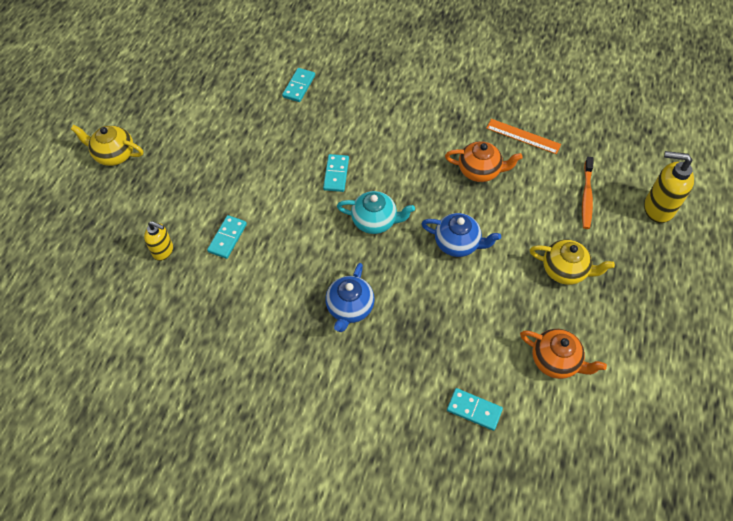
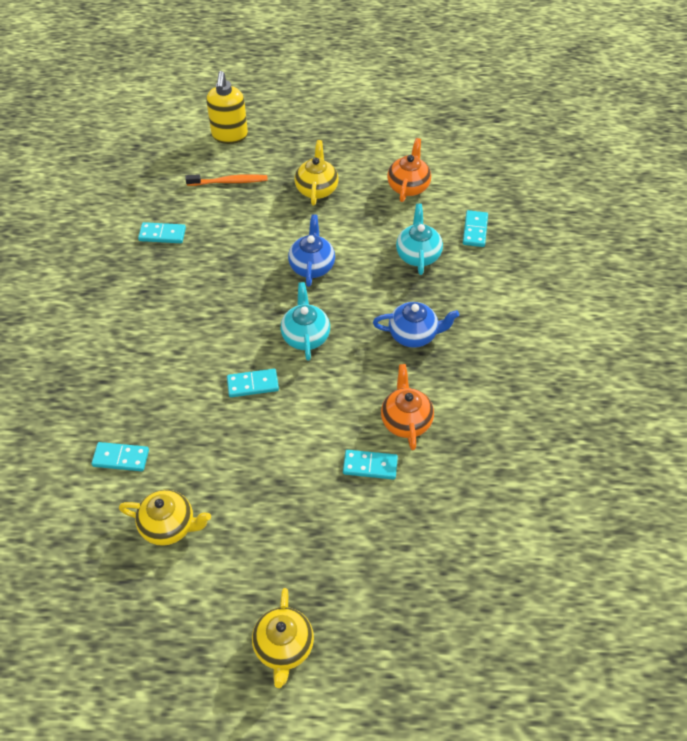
camera: 105 degrees left, 5 degrees down
(163, 251) = (409, 527): yellow soap dispenser -> none
(232, 106) = (169, 526): none -> yellow teapot
(450, 341) = (418, 255): none -> turquoise teapot
(480, 171) = (217, 262): orange teapot -> orange teapot (406, 420)
(523, 136) = (162, 234): orange ruler -> turquoise domino

